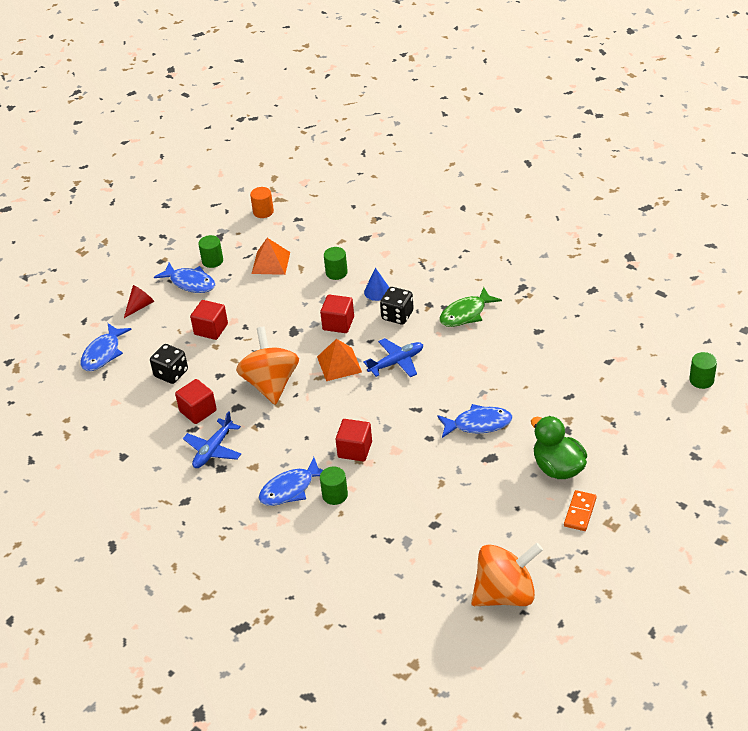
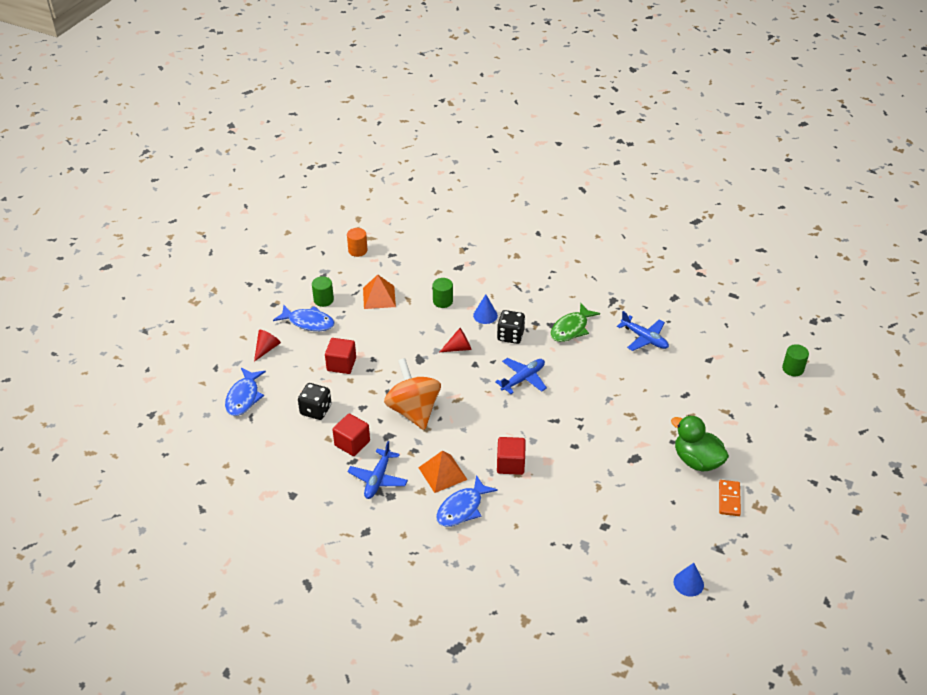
camera: 15 degrees left, 0 degrees up
(335, 495) = (505, 509): green cylinder -> none
(338, 323) = (459, 348): red cube -> red cone
(339, 364) = (471, 386): orange pyramid -> orange pyramid (442, 473)
(478, 424) = (614, 428): blue fish -> none
(505, 594) = (688, 583): orange spinning top -> blue cone
(543, 331) = (644, 338): none -> blue plane

